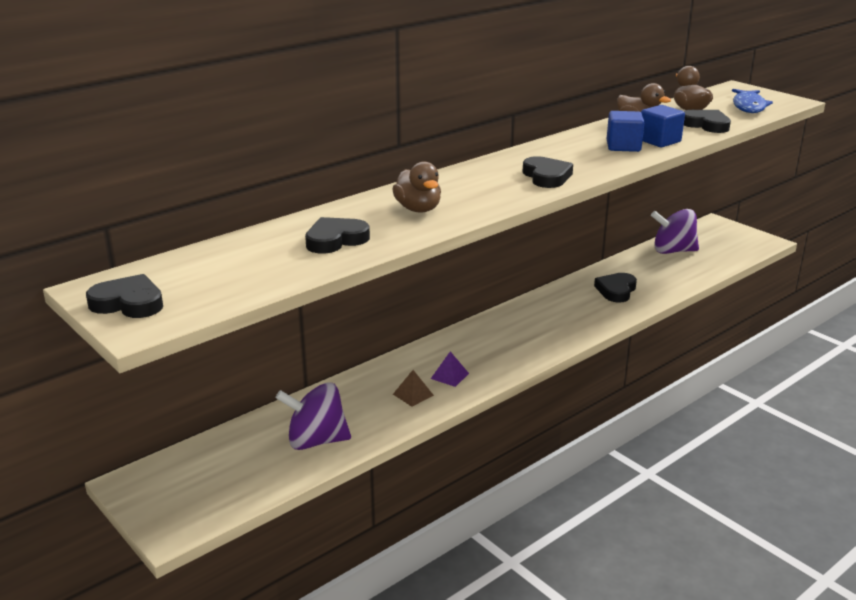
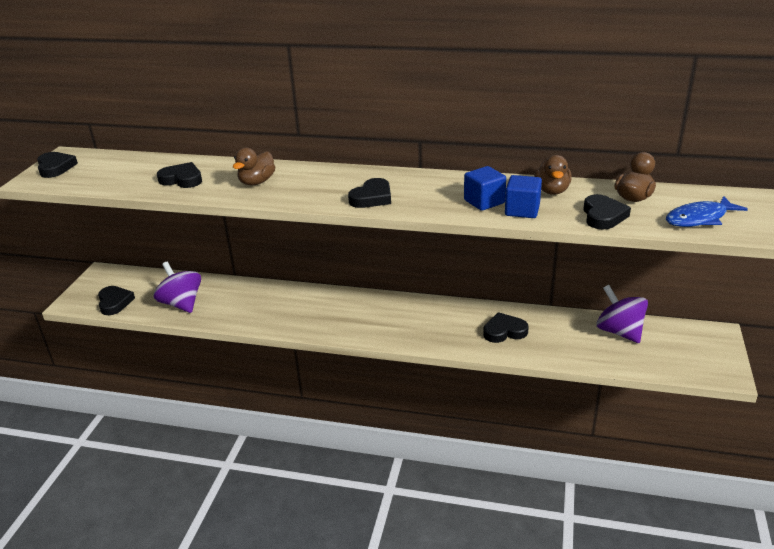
camera: 55 degrees right, 5 degrees up
(232, 492) = (114, 302): none -> black heart
(413, 394) = (260, 312): brown pyramid -> none
(449, 376) = (296, 315): purple pyramid -> none

